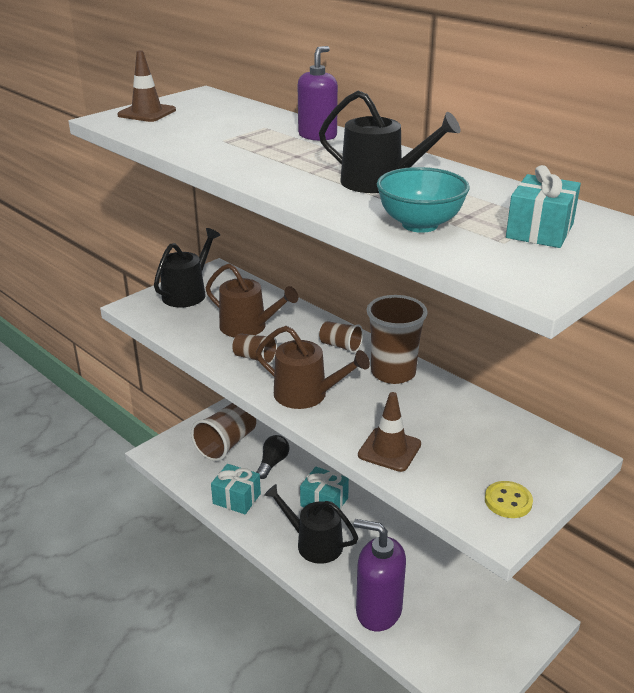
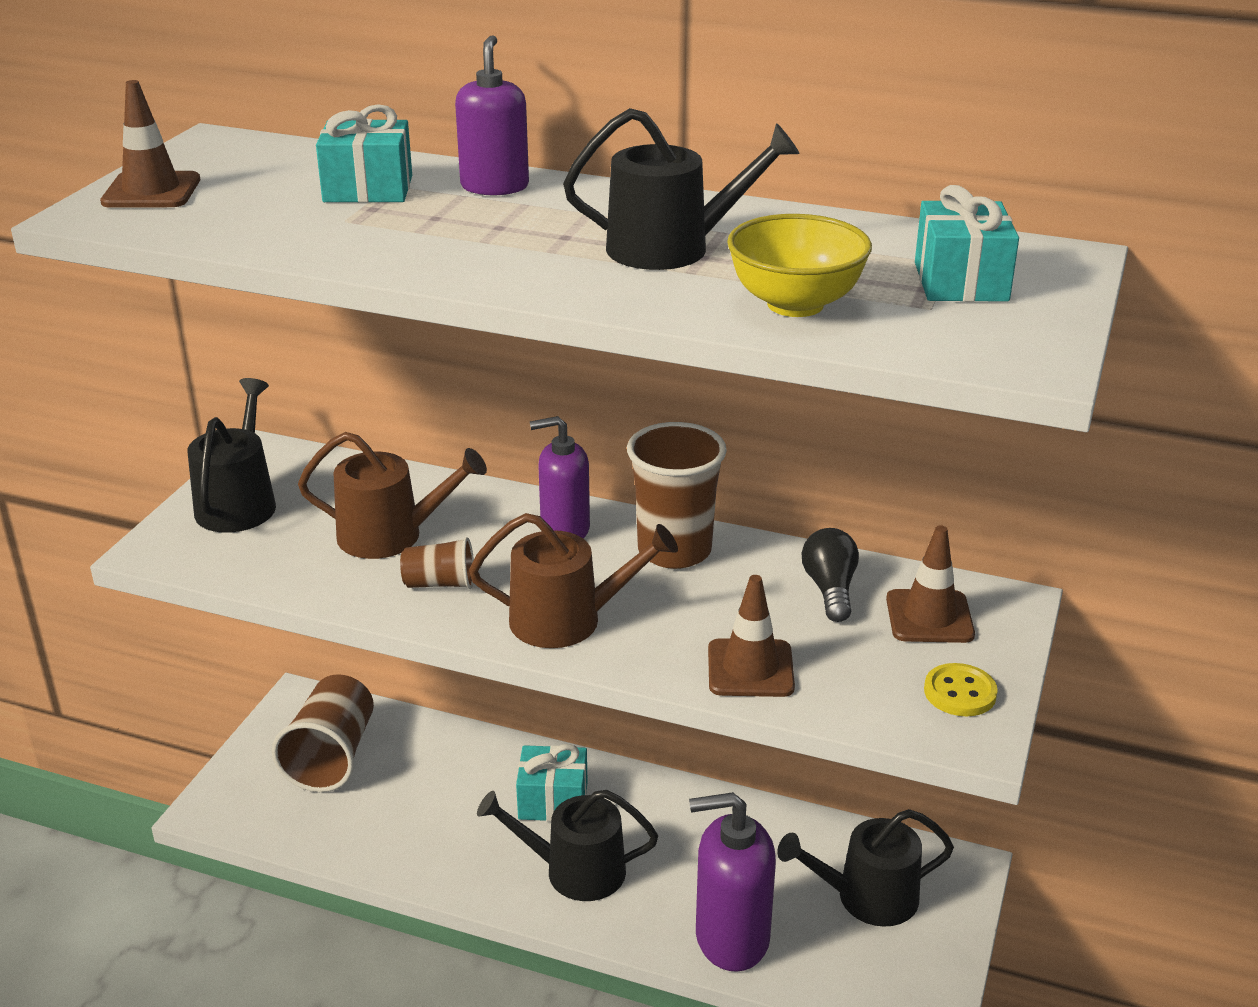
camera: 25 degrees left, 0 degrees up
(237, 498) = (405, 841): turquoise gift -> turquoise gift (368, 189)
(273, 463) = (431, 764): black light bulb -> black light bulb (830, 589)
(340, 346) = (564, 529): brown cup -> purple soap dispenser
(420, 224) = (795, 304): turquoise bowl -> yellow bowl
(472, 616) = (867, 897): none -> black watering can
(520, 451) = (929, 617): none -> brown traffic cone

